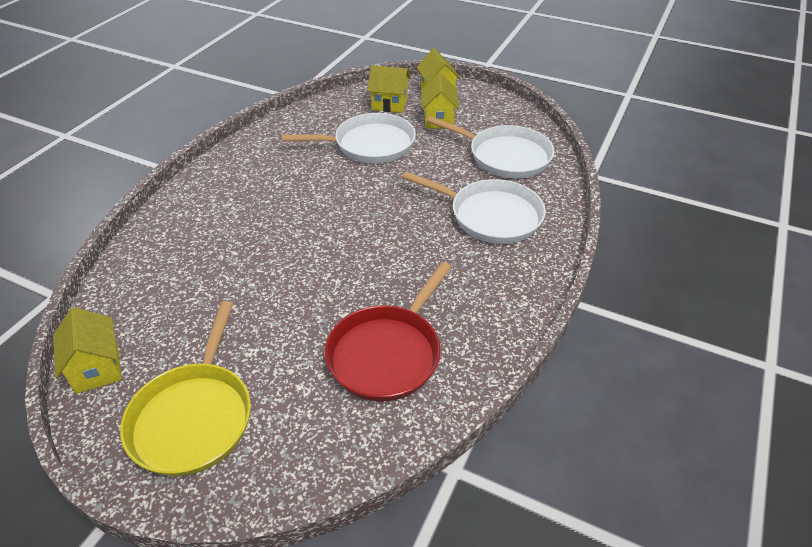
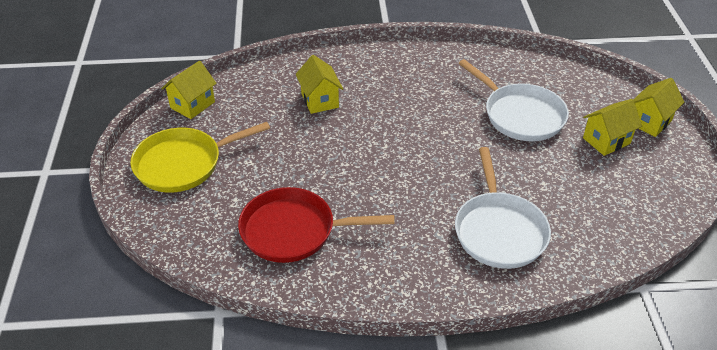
camera: 60 degrees right, 0 degrees up
(389, 104) = (593, 100): yellow house -> yellow house (319, 100)
(505, 156) = (598, 208): white pan -> none

